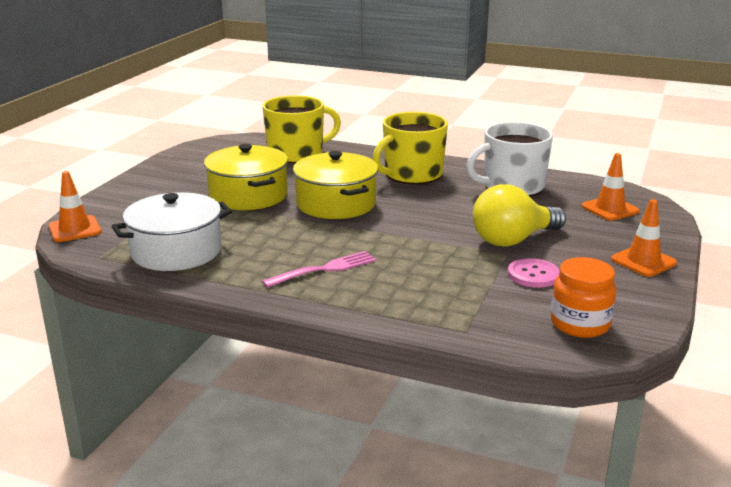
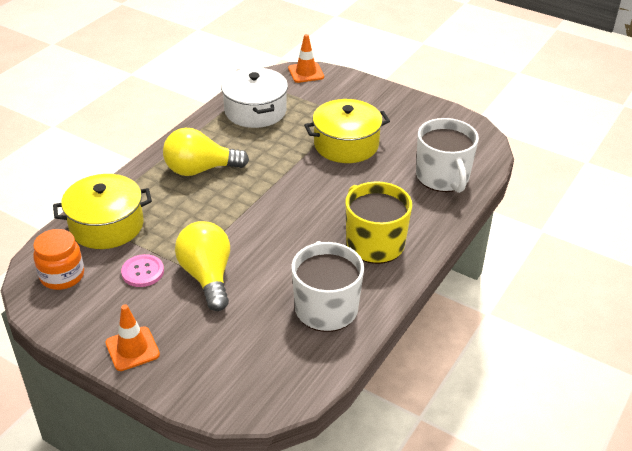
camera: 100 degrees right, 15 degrees up
(297, 154) = (443, 177): yellow mug -> white mug
(324, 269) = (200, 169): pink fork -> yellow light bulb
(336, 204) = (316, 188): yellow pot -> yellow pot (106, 225)
(610, 209) = (248, 366): orange traffic cone -> none

